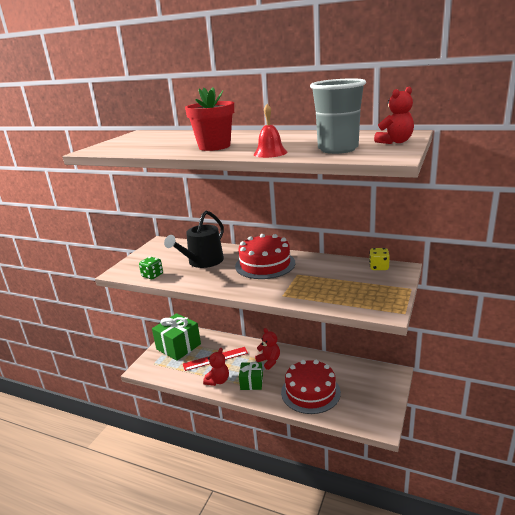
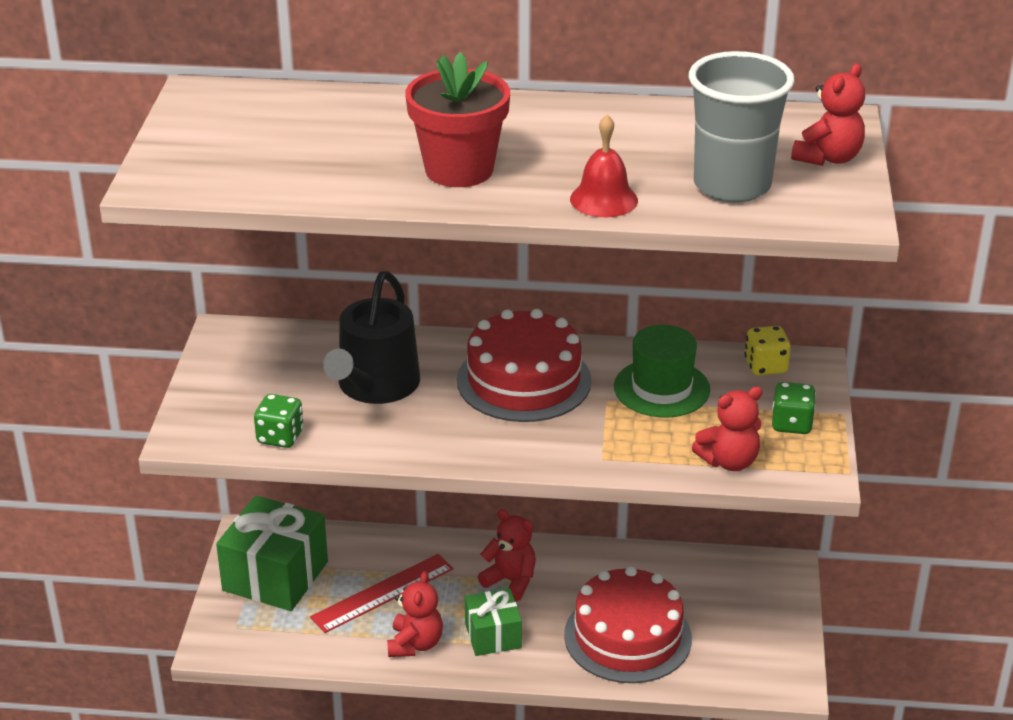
camera: 20 degrees left, 10 degrees up
(325, 271) = (661, 388): none -> green hat
(343, 302) = (729, 461): none -> red teddy bear
(382, 290) = (791, 424): none -> green dice

